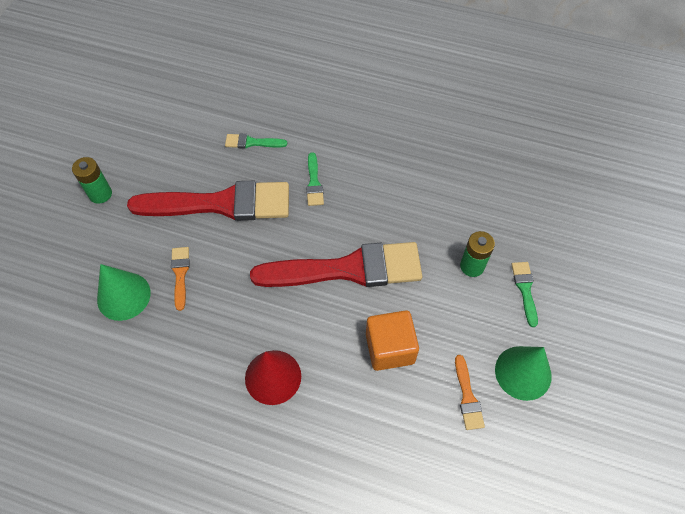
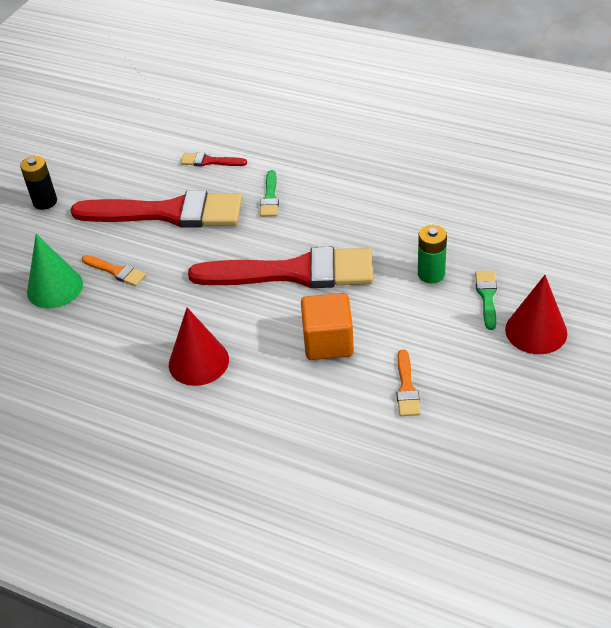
camera: 10 degrees right, 15 degrees down
(100, 194) = (45, 202): green battery -> black battery
(180, 274) = (116, 271): orange brush -> orange brush turned 120 degrees clockwise
(252, 142) = (209, 161): green brush -> red brush
(523, 372) = (472, 369): green cone -> none
(573, 327) = (536, 331): none -> red cone

